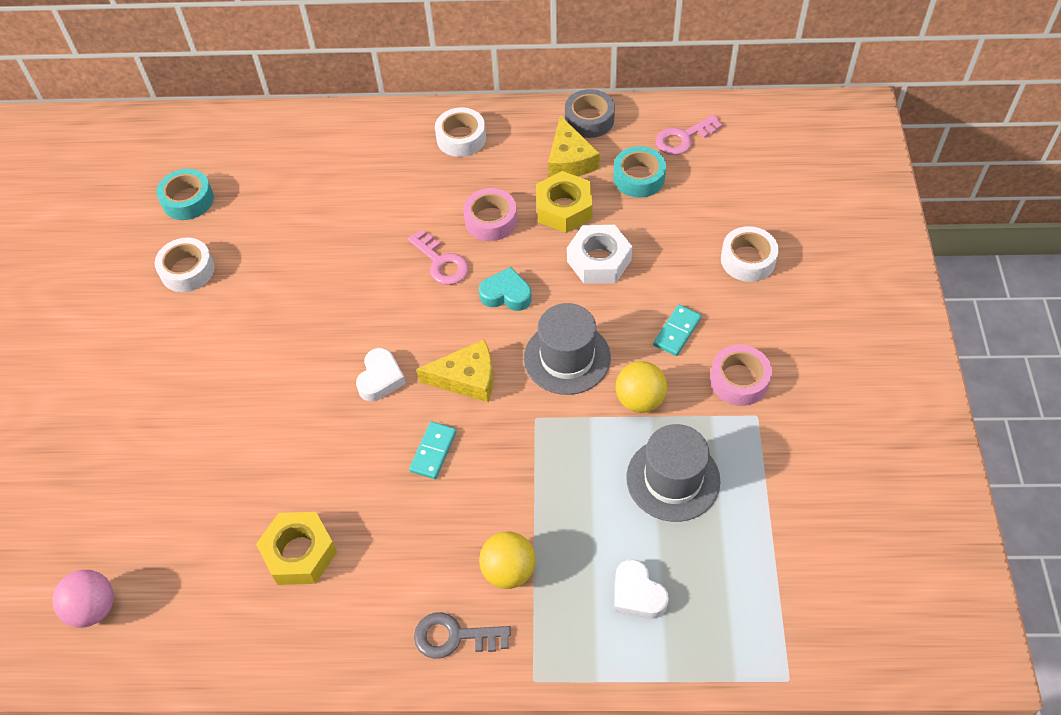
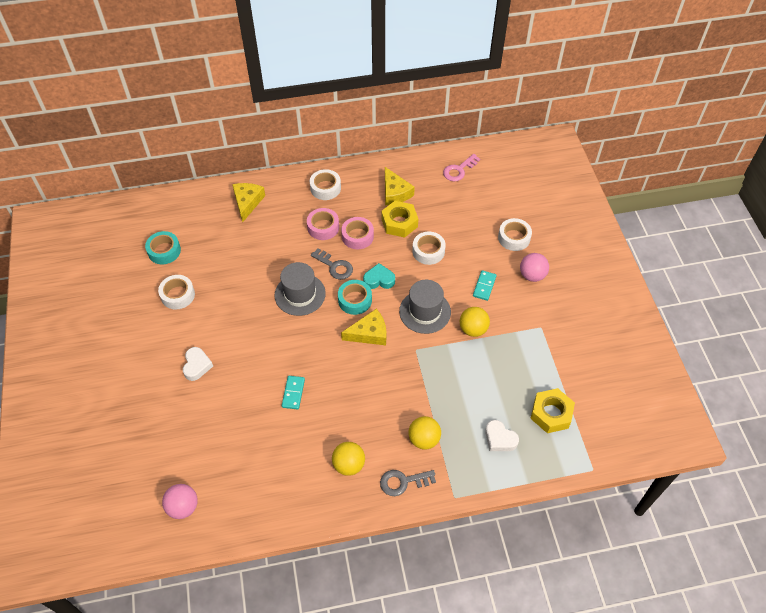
camera: 15 degrees left, 0 degrees up
(299, 553) = (299, 452): yellow nut -> yellow nut (551, 414)
(334, 144) = (247, 202): none -> yellow cheese
(373, 590) = (349, 464): none -> yellow ball
(380, 378) = (318, 342): white heart -> white heart (197, 365)
(433, 451) = (361, 379): turquoise domino -> turquoise domino (293, 393)
(441, 262) = (335, 266): pink key -> grey key
(589, 119) = (400, 166): grey tape -> none
(599, 261) = (428, 251): white nut -> white tape
(639, 178) = (439, 198): turquoise tape -> turquoise tape (355, 300)
(673, 479) = (503, 371): grey hat -> grey hat (300, 294)
(739, 380) = (526, 309): pink tape -> pink tape (323, 227)
(763, 326) = (532, 275): none -> pink ball

